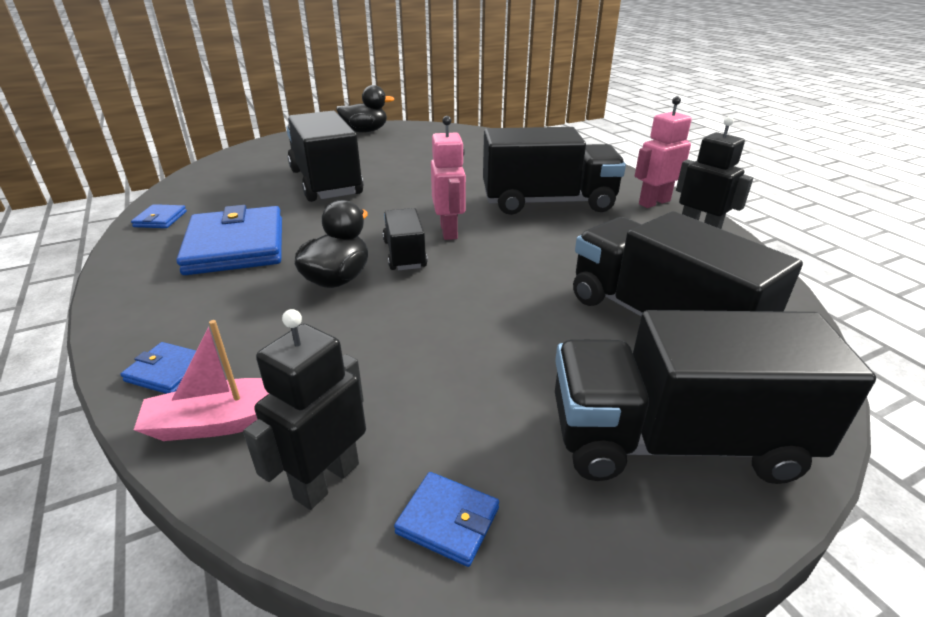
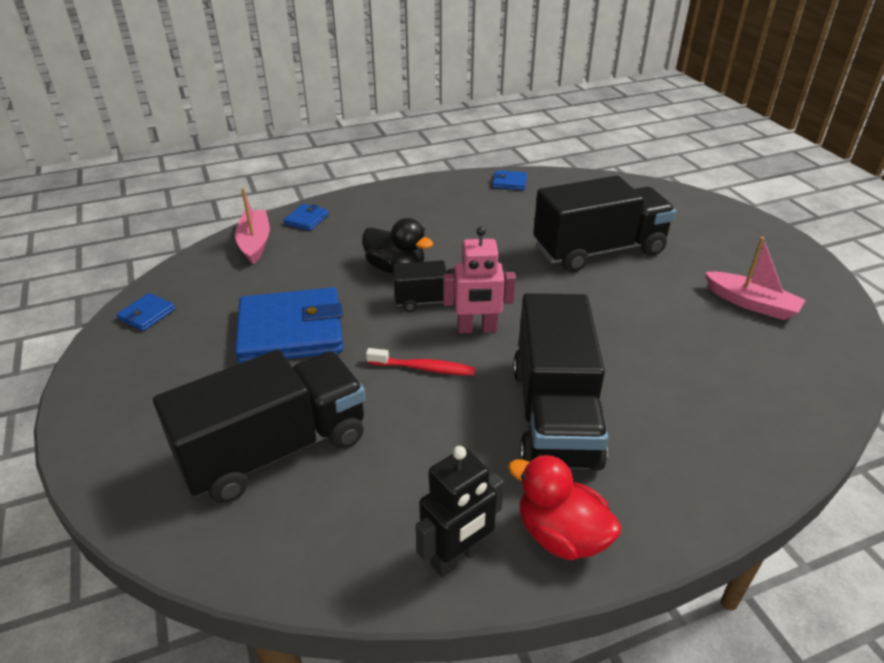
camera: 95 degrees right, 5 degrees up
(236, 246) = (459, 219): blue wallet -> blue wallet (291, 331)
(326, 480) = (195, 277): black robot -> none
(365, 131) = (792, 268): black duck -> none
(407, 144) = (751, 303): none -> pink boat
(512, 253) = (424, 368): none -> red toothbrush
(654, 202) = (561, 535): pink robot -> red duck
(675, 440) = (143, 415): black truck -> none

